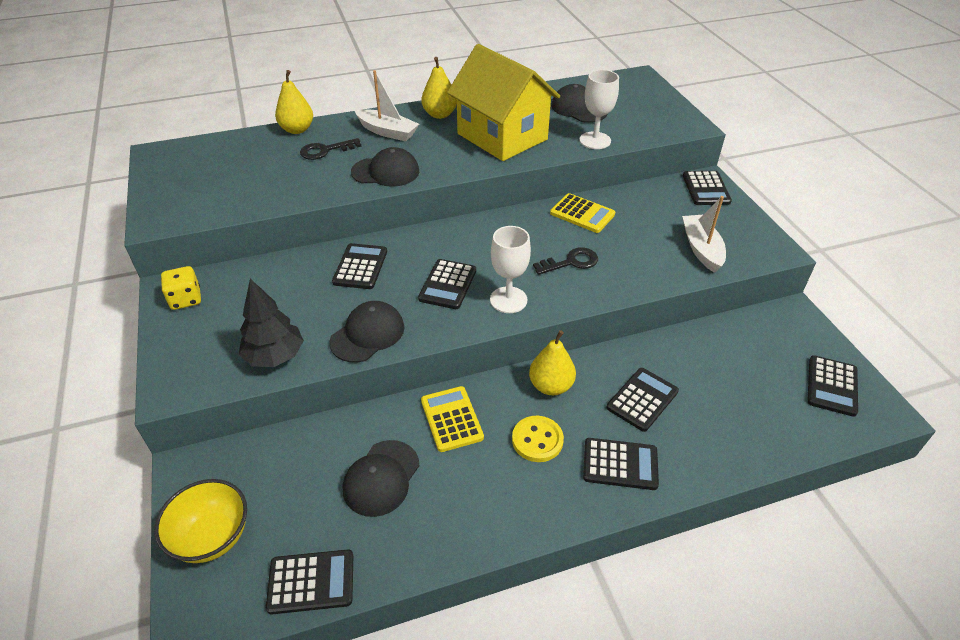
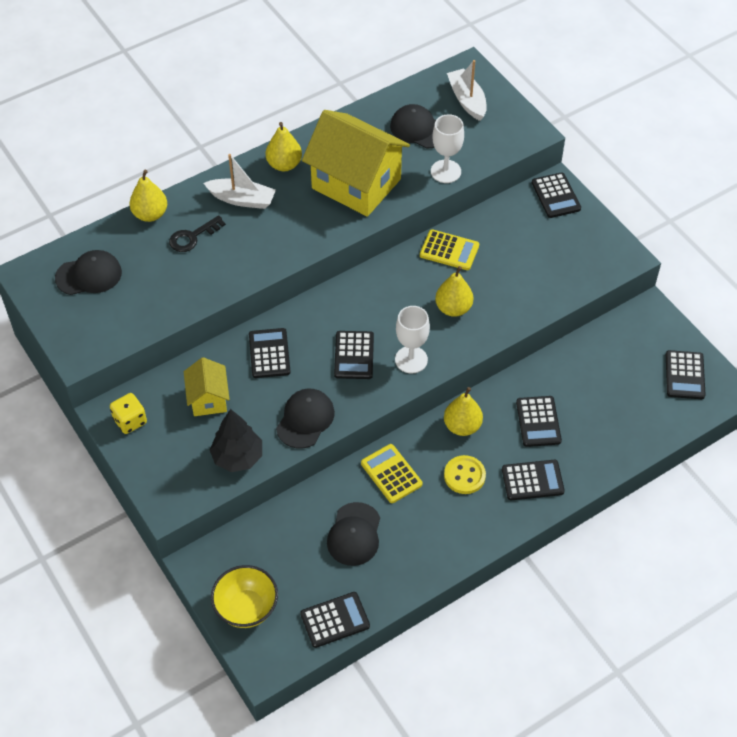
camera: 15 degrees left, 10 degrees up
(276, 295) = (208, 399): none -> yellow house
(386, 172) = (263, 252): black cap -> black cap (89, 275)
(571, 262) = (453, 308): black key -> yellow pear
(642, 399) = (538, 422): black calculator -> black calculator turned 150 degrees clockwise
(701, 249) = (562, 269): white boat -> white boat (467, 100)

